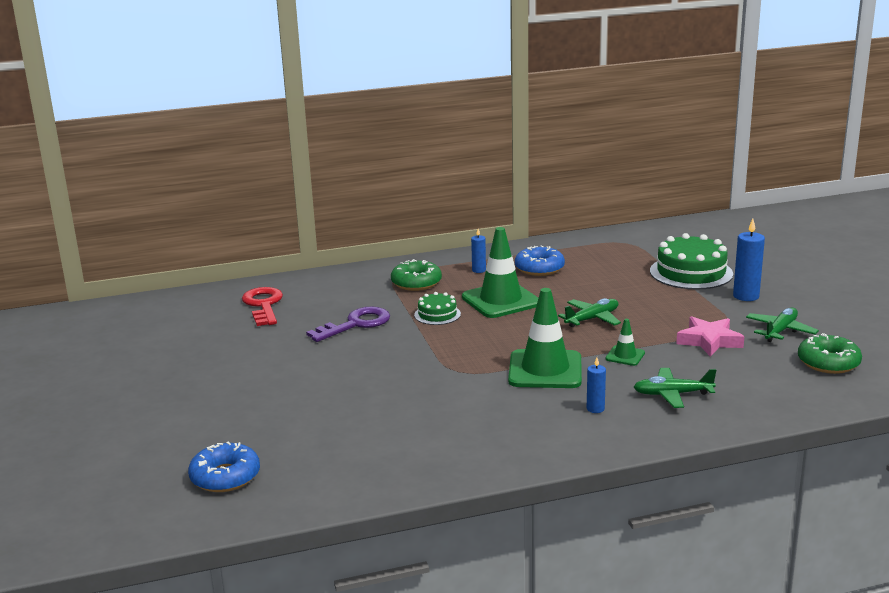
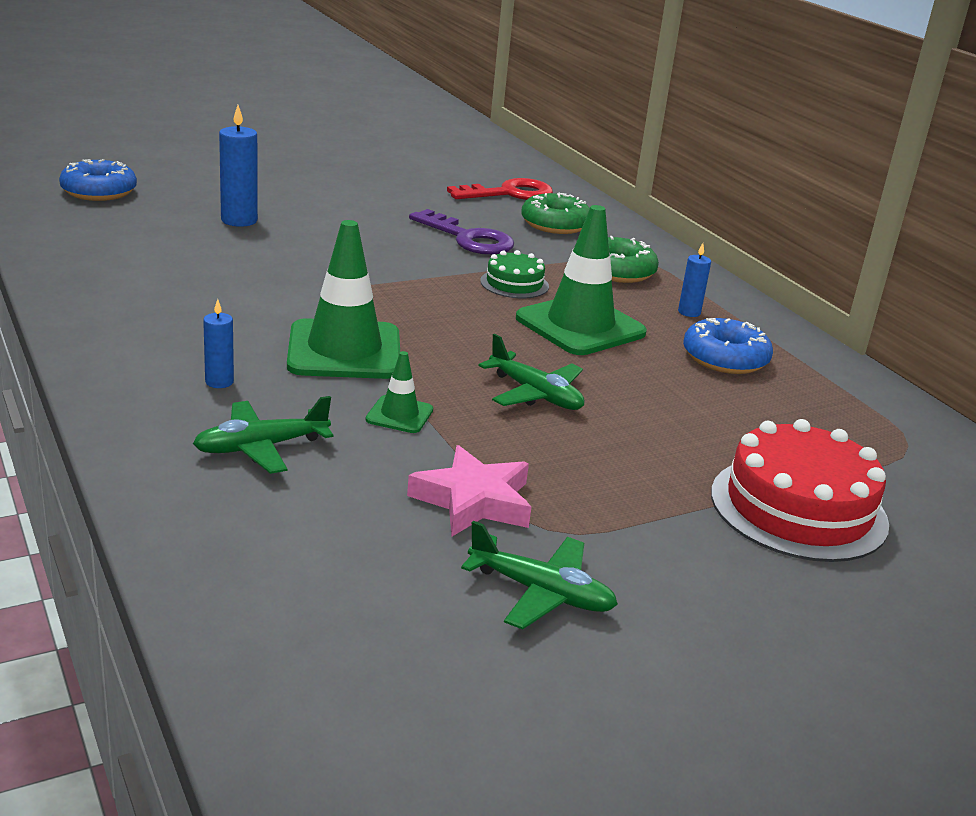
camera: 75 degrees right, 5 degrees up
(672, 394) = (261, 447): green plane -> green plane turned 105 degrees counterclockwise
(691, 272) = (798, 508): green cake -> red cake
(746, 296) = (707, 566): blue candle -> blue candle (239, 220)
(828, 363) = (396, 640): green donut -> green donut (555, 224)

